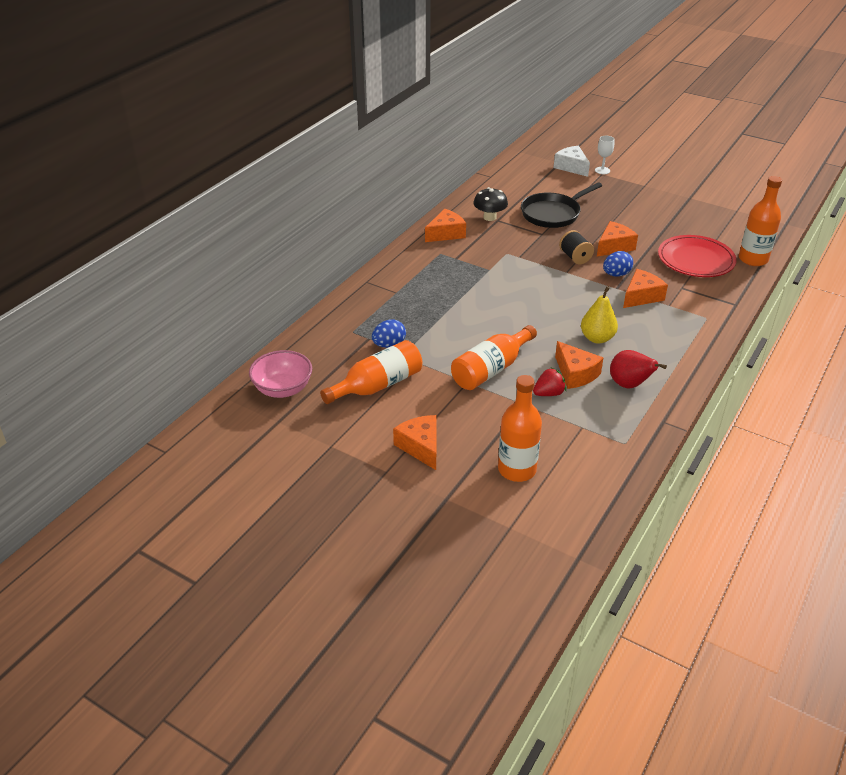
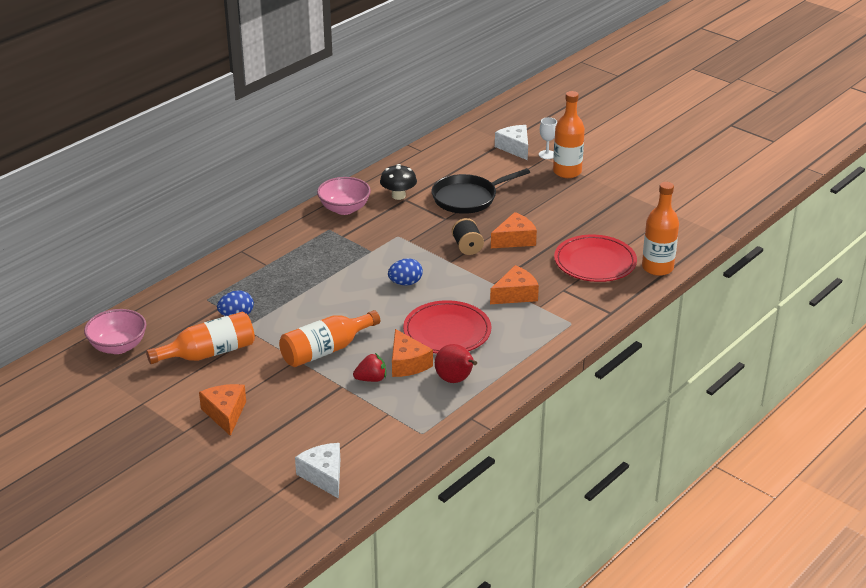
camera: 10 degrees right, 5 degrees down
(446, 233) = (344, 209): orange cheese -> pink bowl
(517, 469) = (306, 444): orange bottle -> orange bottle (567, 172)
(550, 501) = (324, 476): none -> white cheese
(597, 338) = (447, 331): yellow pear -> red plate
(616, 274) = (501, 269): blue egg -> blue egg (405, 283)

